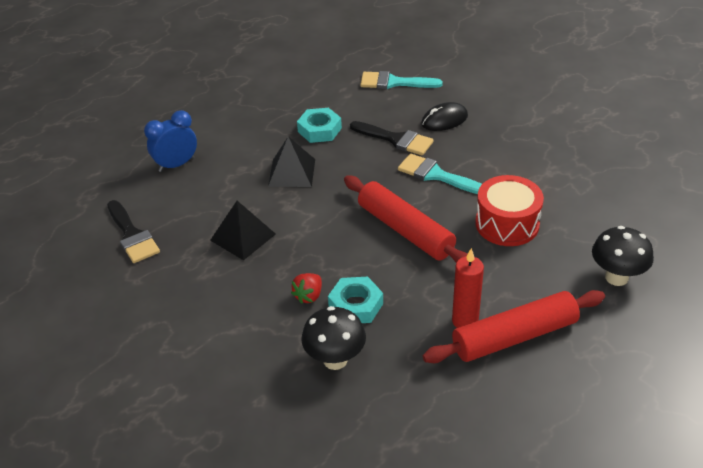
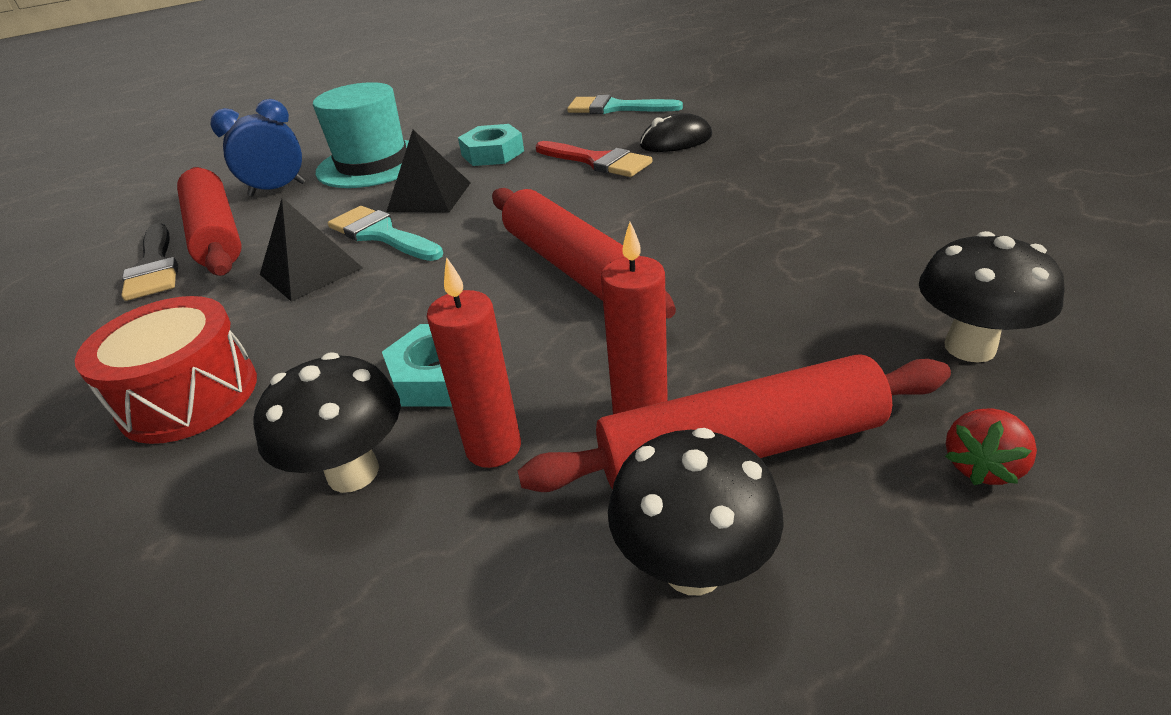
camera: 10 degrees right, 5 degrees down
(157, 207) = (216, 234): none -> red rolling pin
(235, 139) = (373, 164): none -> turquoise hat
(309, 296) = (365, 357): red strawberry -> red strawberry (982, 466)
(395, 139) = (597, 161): black brush -> red brush
(399, 343) = (493, 448): none -> red candle
(436, 175) = (646, 199): turquoise brush -> turquoise brush (382, 234)
(502, 390) = (693, 568): none -> black mushroom
(507, 224) = (753, 260): red drum -> red drum (189, 396)

